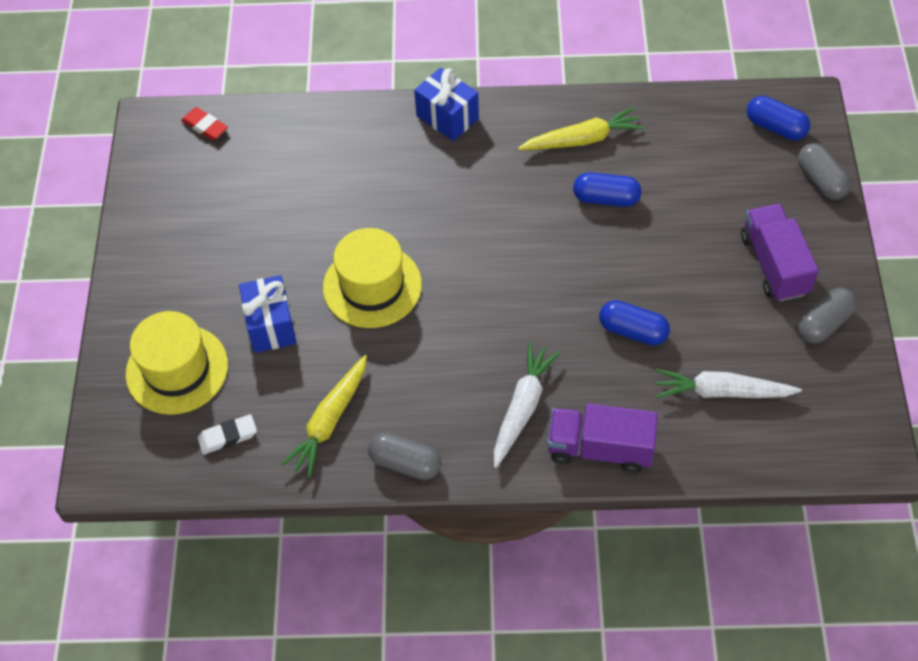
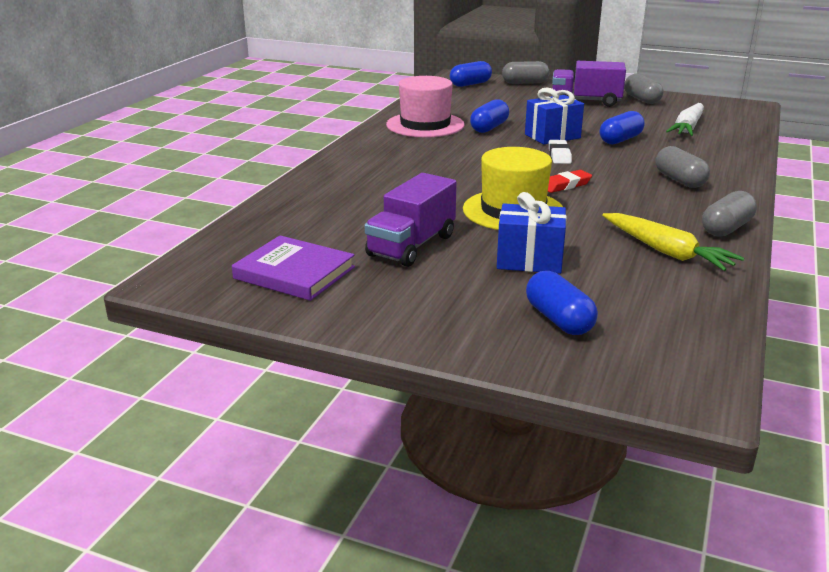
camera: 70 degrees left, 30 degrees down
(177, 369) = (559, 319): yellow hat -> blue capsule
(189, 185) = (294, 273): none -> purple book
(205, 126) = (221, 252): red eraser -> red eraser (565, 185)
(228, 436) = (668, 304): white eraser -> white eraser (559, 155)
(447, 117) = (349, 157): blue gift -> blue gift (552, 136)
(522, 408) = (679, 180): white carrot -> grey capsule
(582, 140) = (425, 125): yellow carrot -> pink hat
(600, 448) = (728, 164): purple truck -> purple truck (411, 245)

